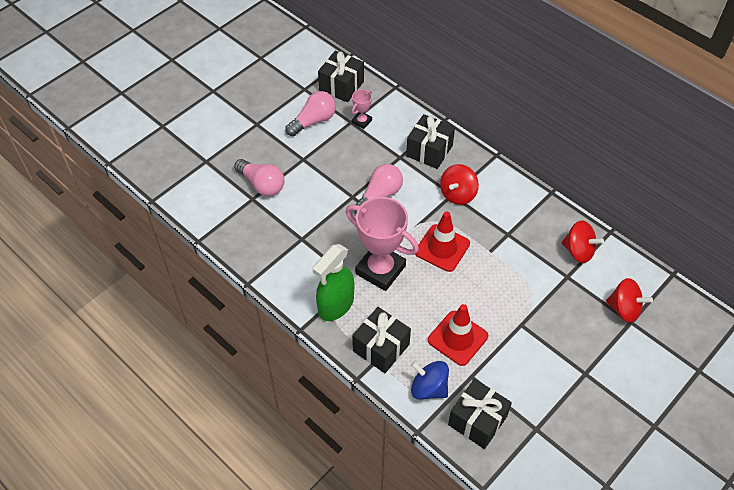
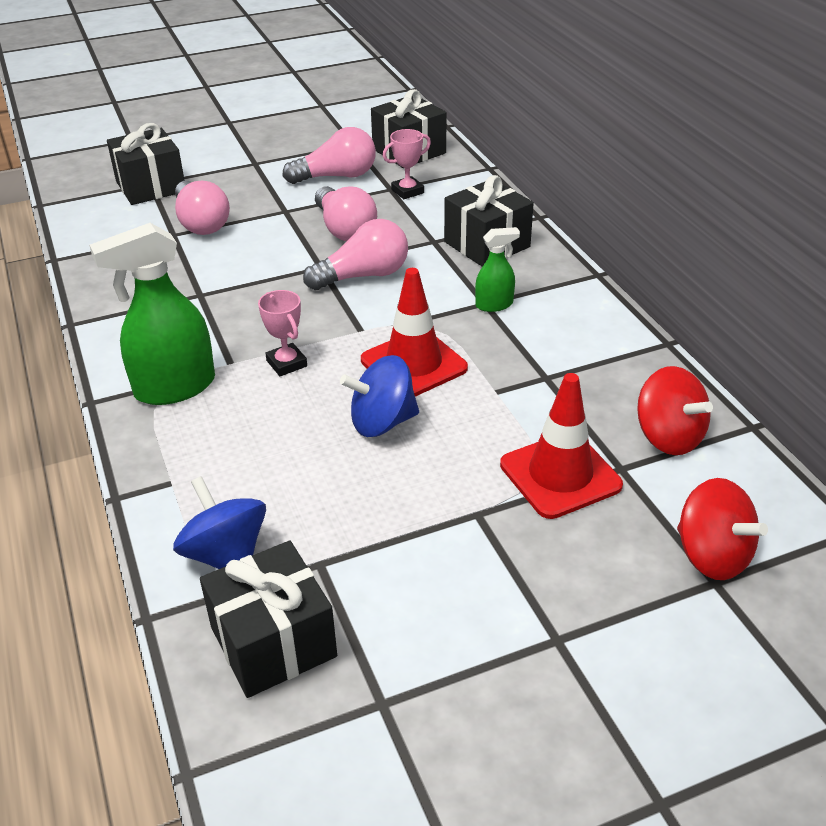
camera: 25 degrees right, 15 degrees down
(346, 163) = (344, 229): none -> pink light bulb
(380, 270) = (286, 363): pink trophy -> pink trophy, size x0.45
(381, 347) = (195, 466): black gift -> black gift (151, 186)
(449, 289) = (382, 422): none -> blue spinning top
(457, 338) = (341, 496): red traffic cone -> red traffic cone (560, 475)
(458, 194) = (494, 305): red spinning top -> green spray bottle

